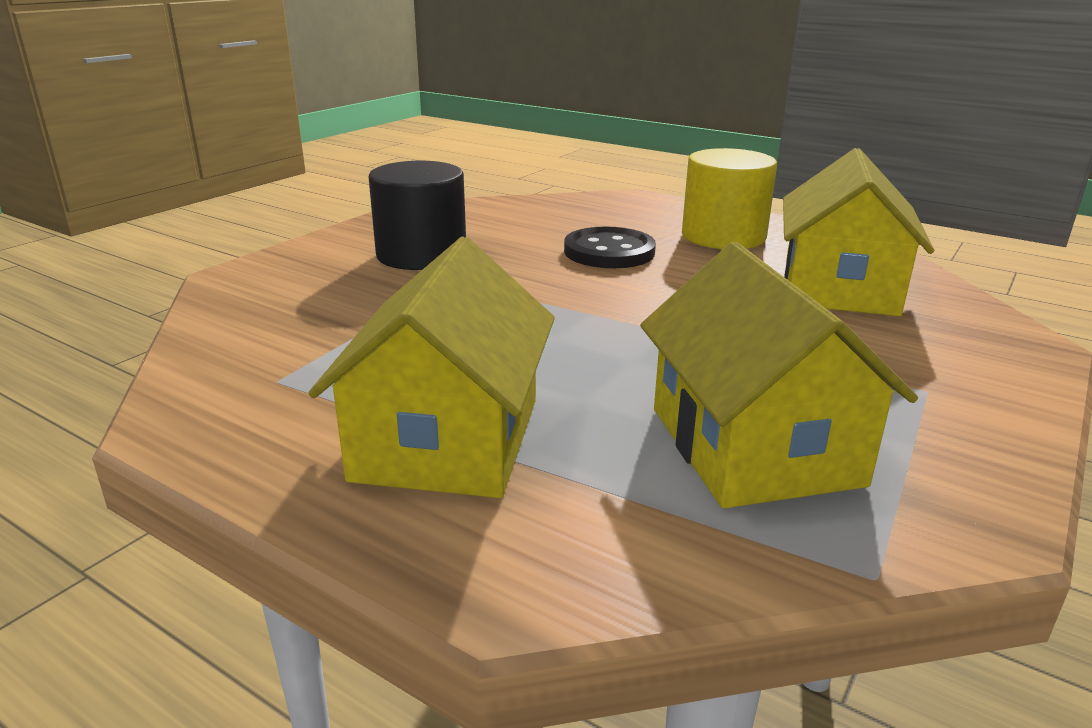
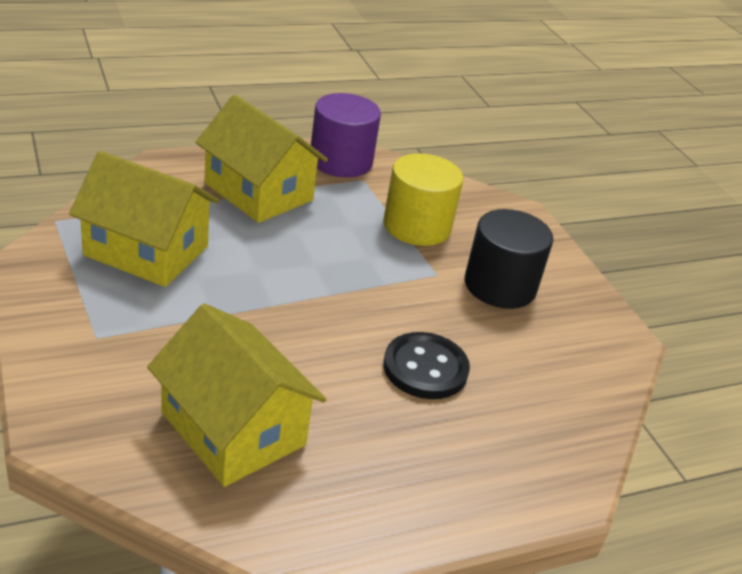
camera: 120 degrees right, 10 degrees up
(232, 416) = (341, 161): none -> purple cylinder
(723, 236) = (398, 459): yellow cylinder -> yellow cylinder (417, 226)

